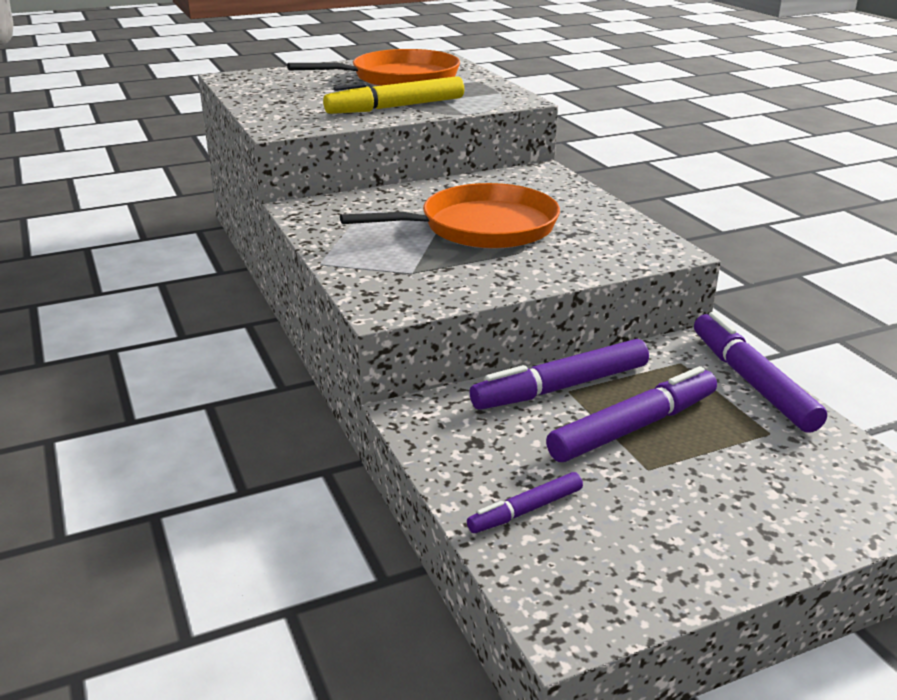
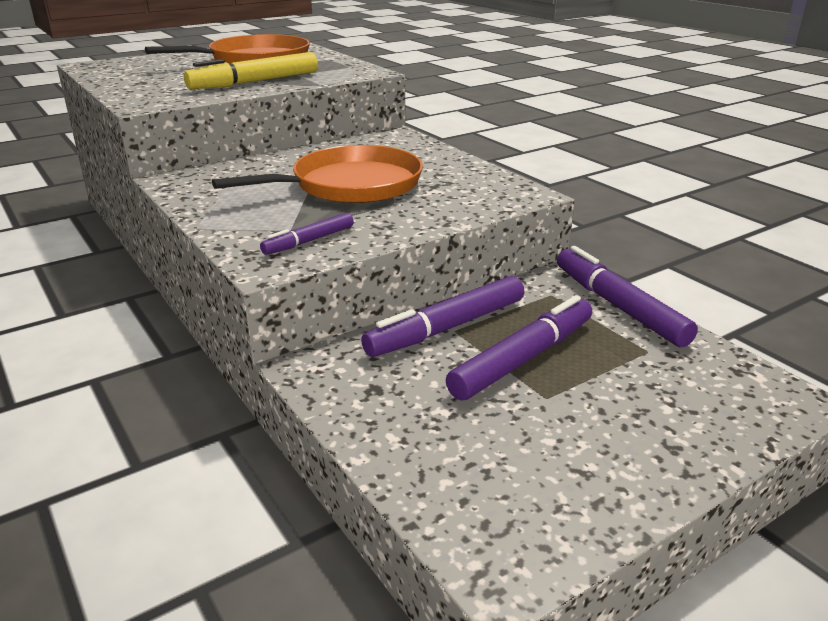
camera: 10 degrees left, 0 degrees up
(525, 510) = (437, 454): purple marker -> purple marker (309, 241)

